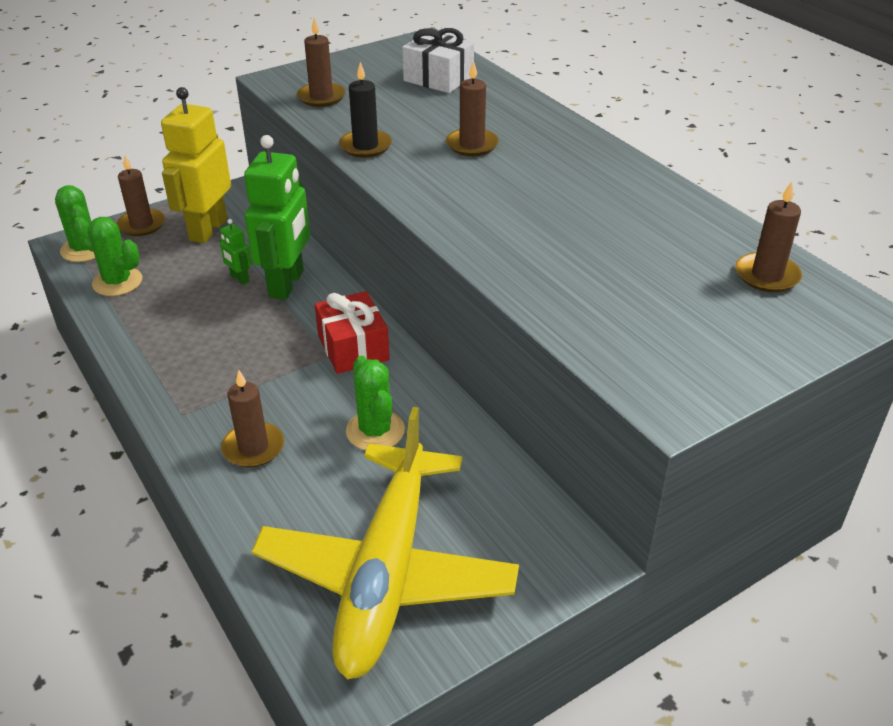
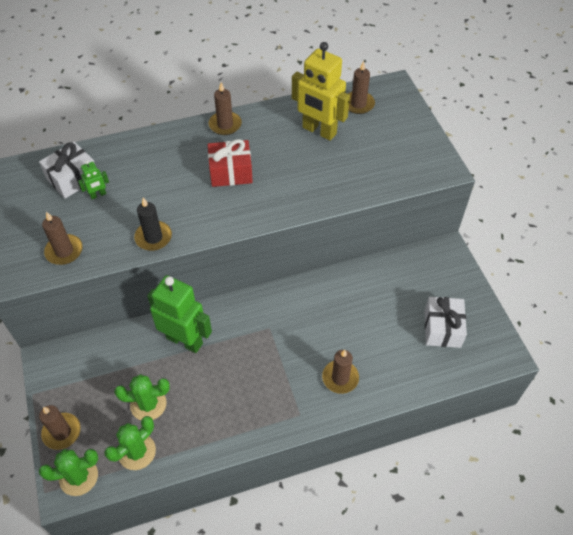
camera: 75 degrees left, 15 degrees up
(208, 230) = (92, 384): yellow robot -> yellow robot (319, 131)
(239, 279) = (166, 369): green robot -> green robot (98, 195)
(353, 348) = (266, 313): red gift -> red gift (231, 172)
(375, 431) = (342, 315): green cactus -> green cactus (148, 404)
(386, 572) = (442, 328): yellow plane -> white gift
(472, 145) = (178, 182): brown candle -> brown candle (225, 125)

